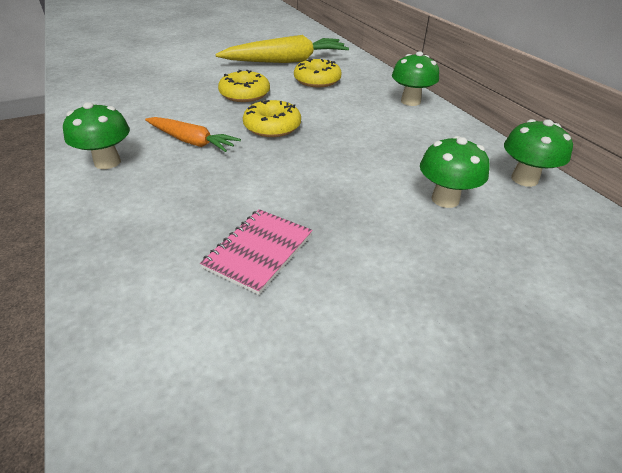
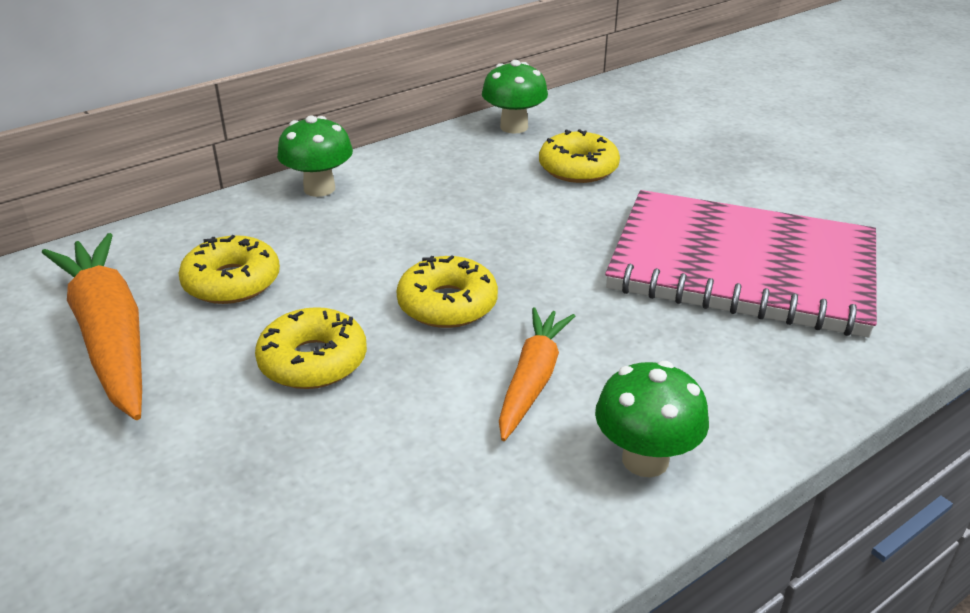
camera: 100 degrees left, 5 degrees down
(259, 251) = (742, 268): pink notebook -> pink notebook, size x2.25
(286, 61) = (110, 336): yellow carrot -> orange carrot
(445, 199) = (578, 168): green mushroom -> yellow donut

